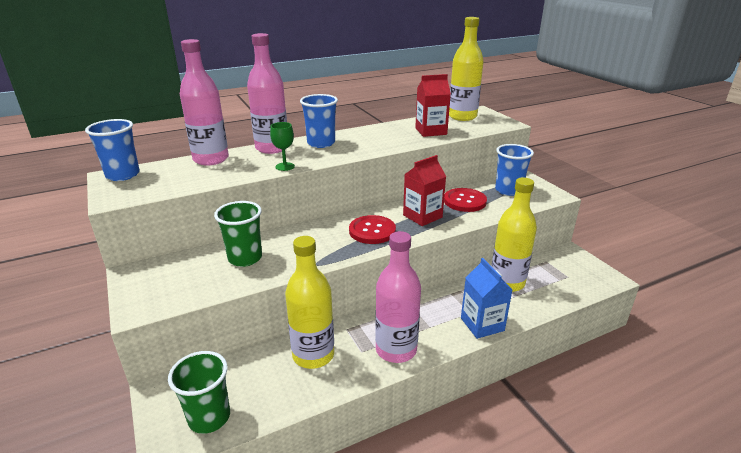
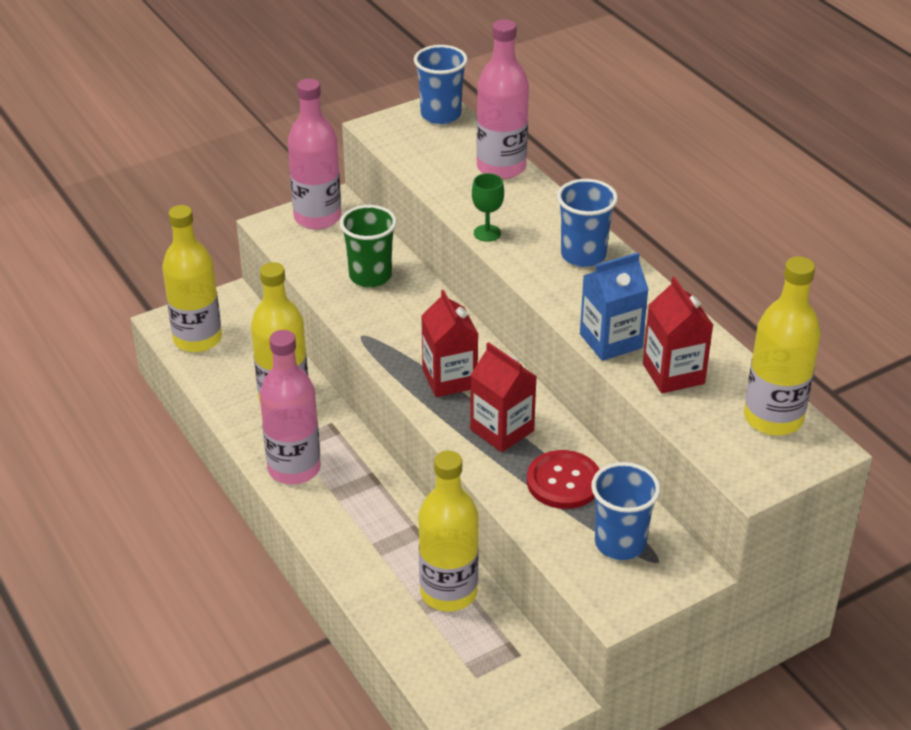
camera: 85 degrees right, 10 degrees up
(209, 417) = (197, 339): green cup -> yellow bottle
(272, 148) = (553, 212): pink bottle -> pink bottle (317, 217)
(372, 231) = (449, 379): red button -> red carton
(482, 324) = (346, 554): blue carton -> blue carton (610, 341)

